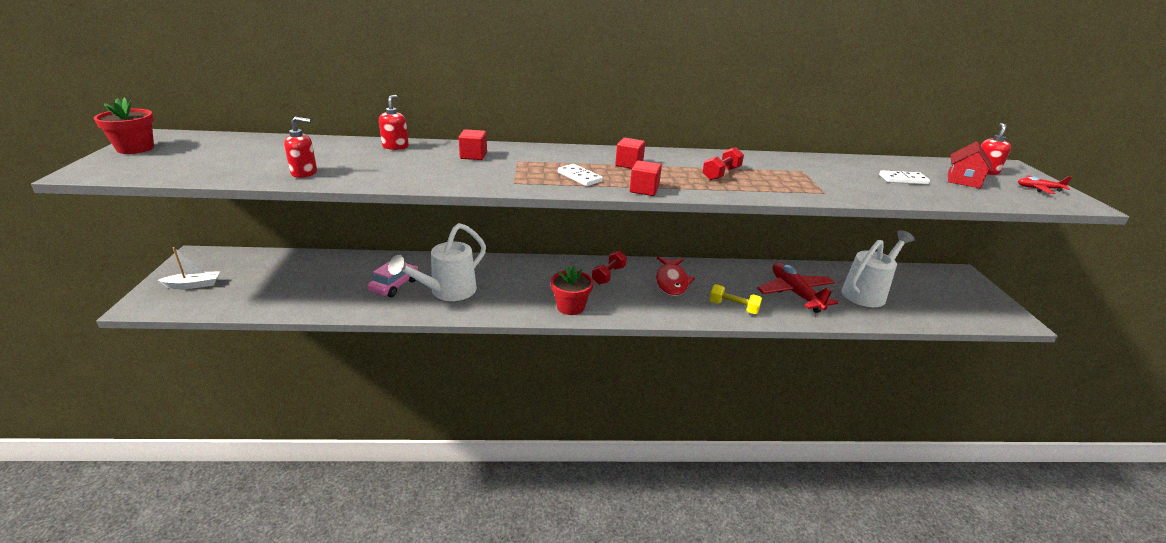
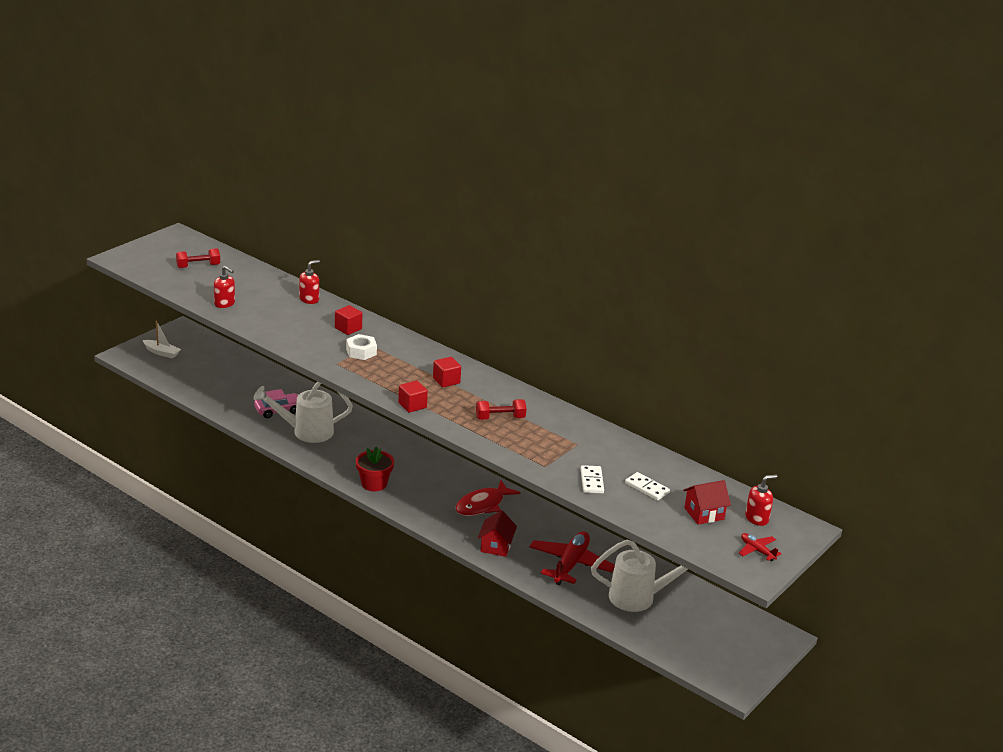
camera: 40 degrees right, 0 degrees up
(135, 148) = (157, 244): red flower pot -> none
(518, 167) = (361, 352): none -> white nut
(579, 177) = (388, 377): white domino -> white domino (592, 481)
(608, 275) = (440, 476): red dumbbell -> red dumbbell (198, 266)
(733, 307) = (496, 546): yellow dumbbell -> red house

